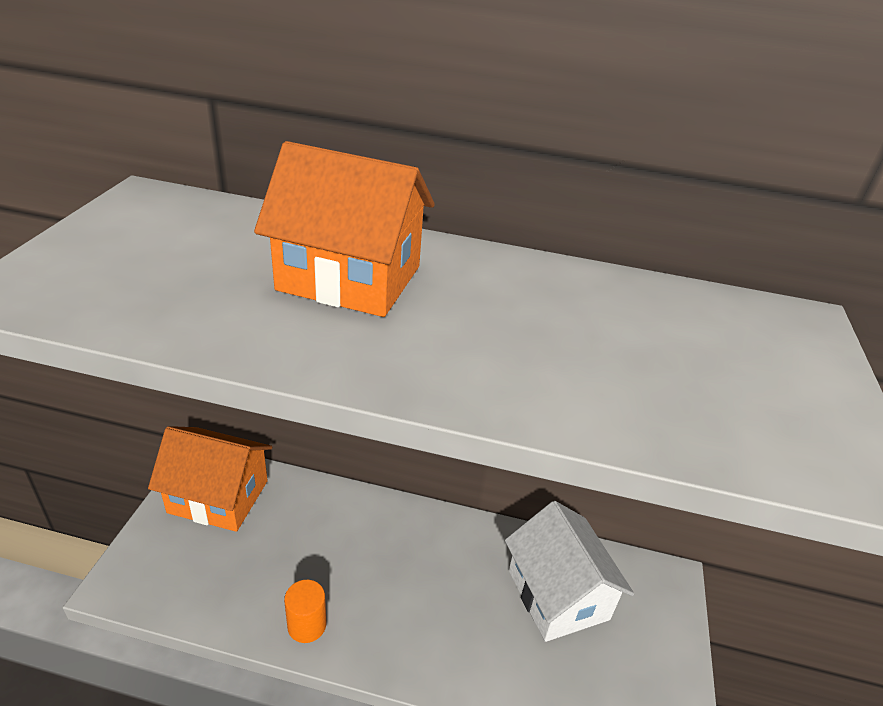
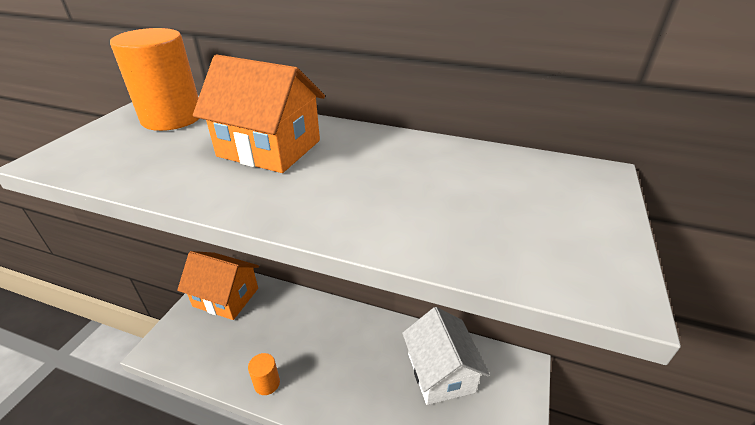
camera: 10 degrees right, 0 degrees up
(179, 226) = (172, 118): none -> orange cylinder

